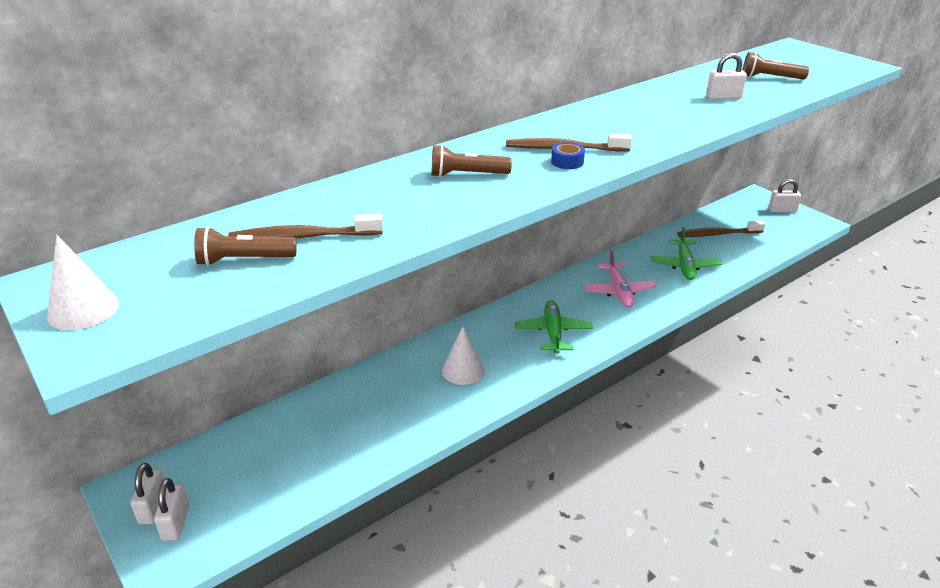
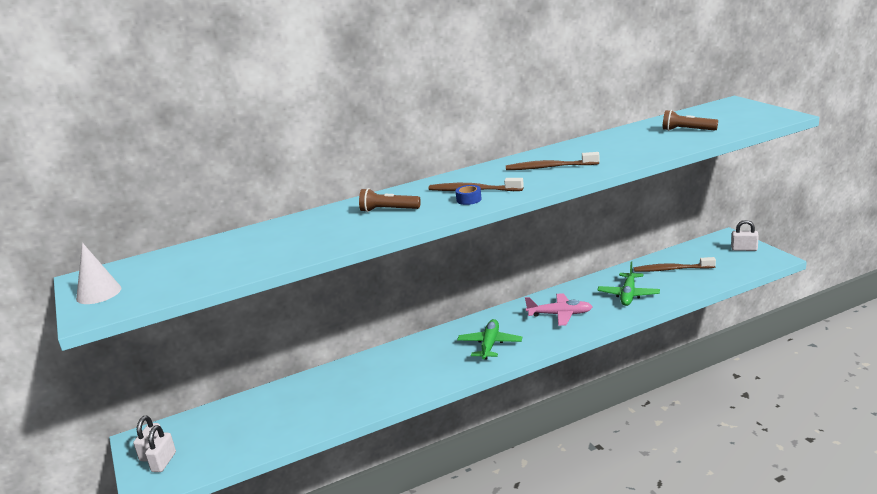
camera: 15 degrees right, 10 degrees down
(244, 260) = (207, 265): brown flashlight -> none
(303, 237) = (252, 251): brown toothbrush -> brown toothbrush (549, 167)
(463, 370) = (406, 370): white cone -> none
(619, 291) = (560, 314): pink plane -> pink plane turned 90 degrees counterclockwise
(723, 97) = (633, 148): white padlock -> none

